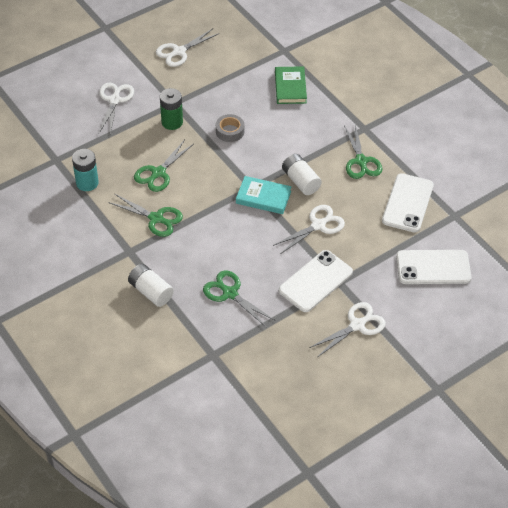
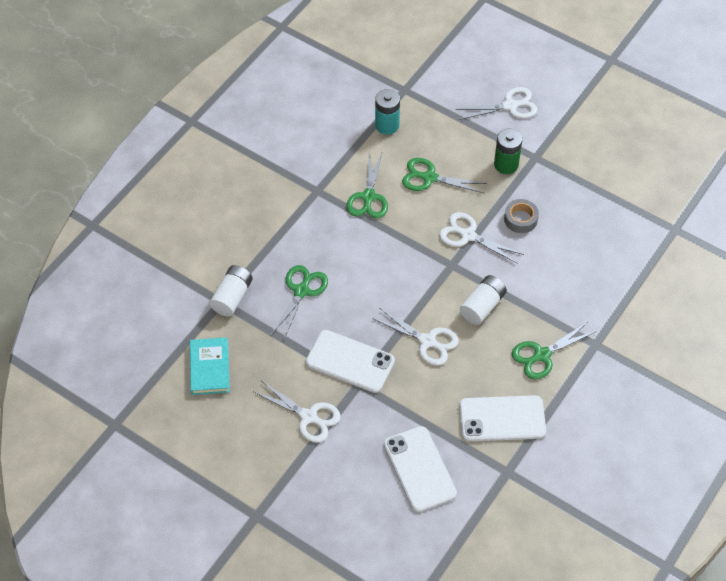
camera: 70 degrees right, 5 degrees up
(151, 291) = (275, 225): white battery -> white battery (232, 297)
(179, 52) = (613, 135): white scissors -> white scissors (468, 235)
(263, 197) = (442, 279): turquoise book -> turquoise book (210, 368)
(290, 87) = (618, 253): green book -> none

